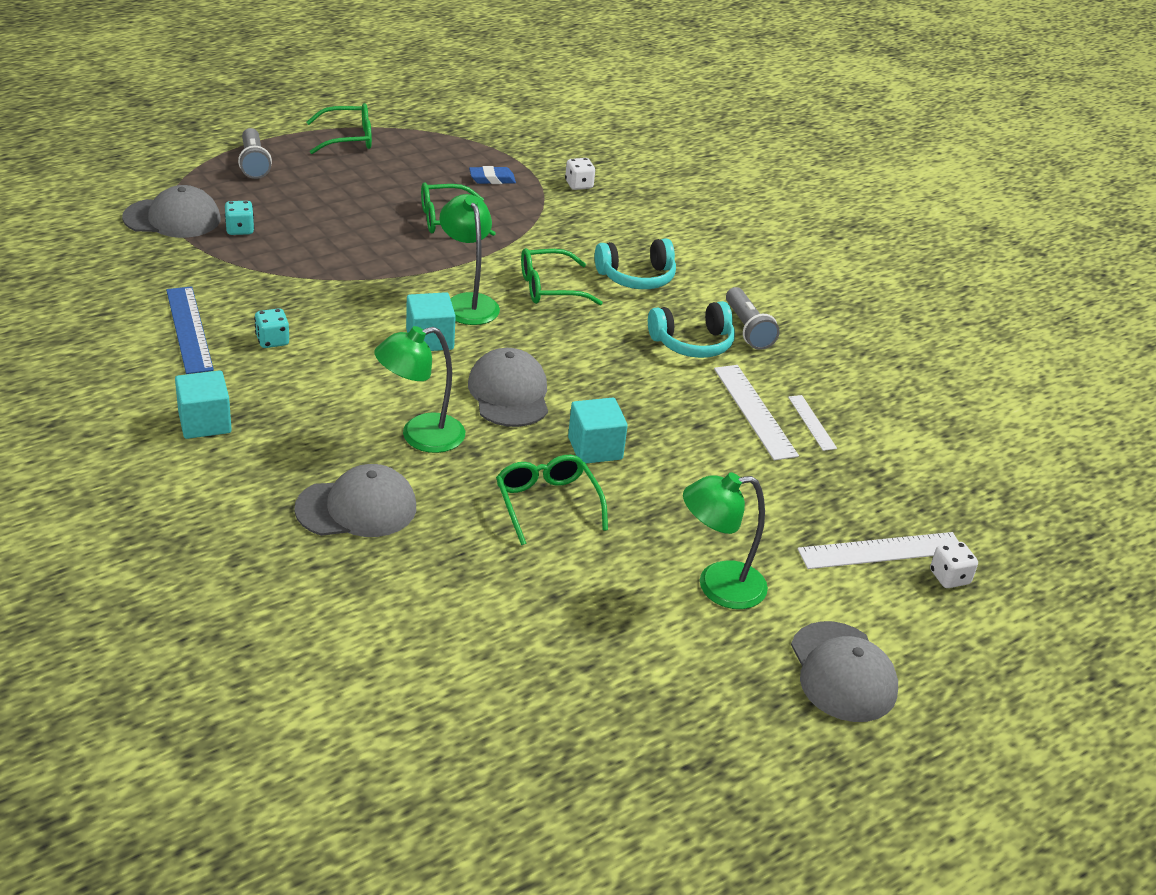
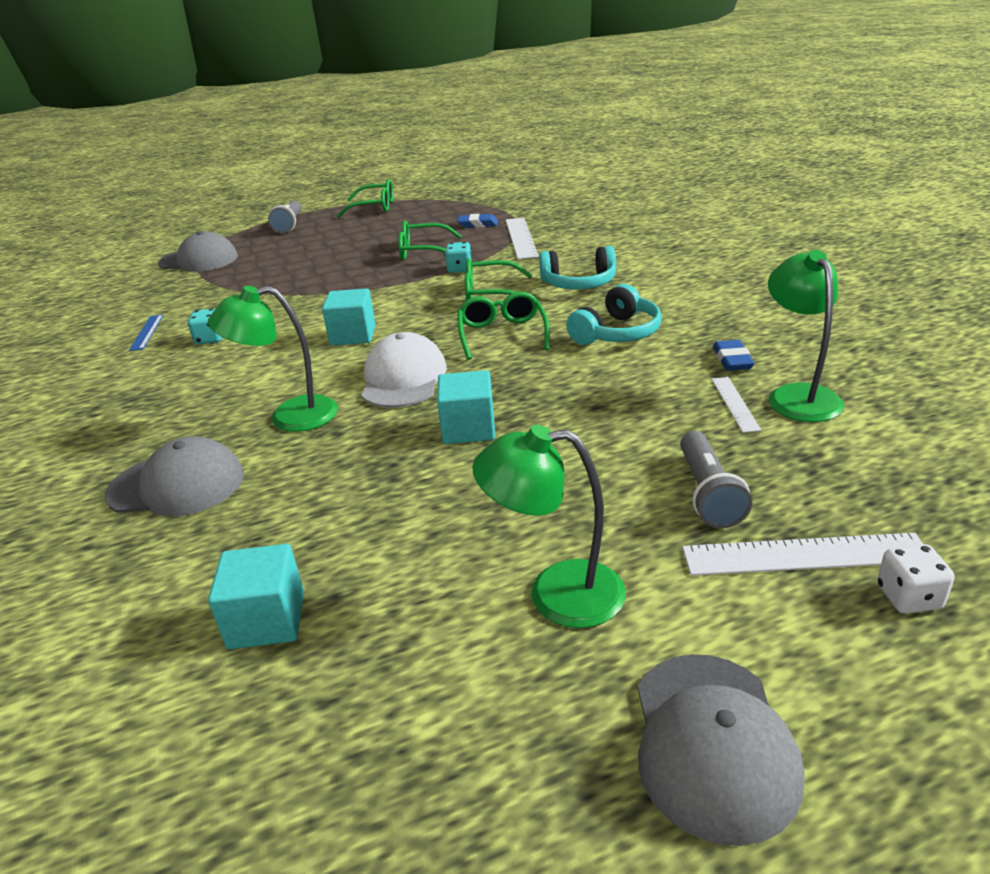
camera: 20 degrees right, 5 degrees down
(189, 329) = (147, 332): blue ruler -> blue ruler, size x0.57
(205, 423) = (96, 404): turquoise cube -> turquoise cube (267, 620)
(240, 230) = (246, 265): turquoise dice -> turquoise dice (460, 269)
(468, 303) = (406, 307): green lamp -> green lamp (798, 395)
(509, 393) = (403, 378): grey cap -> white cap
(547, 504) = (385, 485): green glasses -> green glasses (502, 334)
(579, 185) = (553, 224): white dice -> none
(692, 343) = (617, 333): turquoise headphones -> turquoise headphones turned 45 degrees counterclockwise
(747, 329) = (681, 320): grey flashlight -> grey flashlight (707, 493)
(755, 411) = (668, 393): white ruler -> white ruler (521, 238)
(801, 376) = (732, 360): none -> blue eraser

